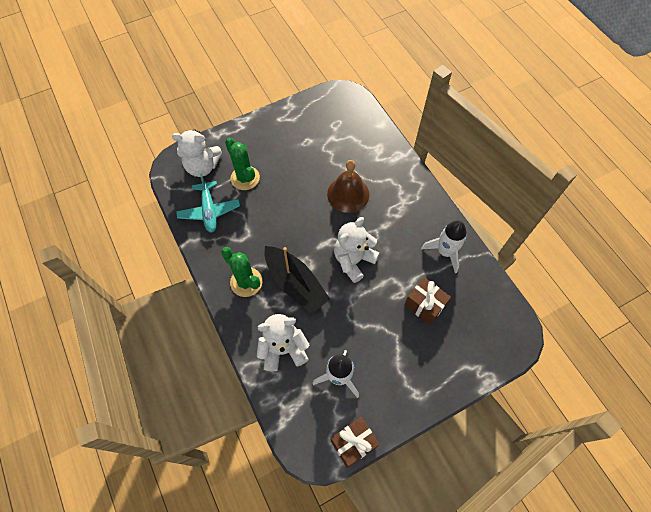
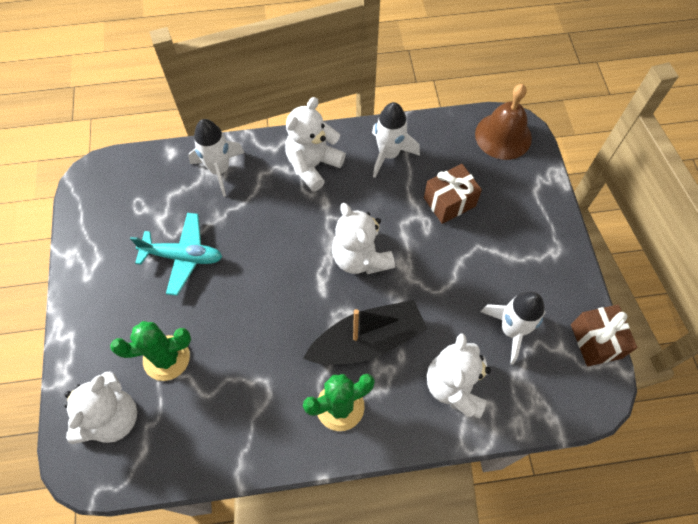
camera: 70 degrees left, 0 degrees up
(209, 211) = (199, 428): turquoise plane -> turquoise plane (183, 257)
(348, 194) = (260, 230): brown bell -> brown bell (503, 136)
(381, 155) = (219, 170): none -> white rocket
(411, 207) = (313, 165): none -> white teddy bear

